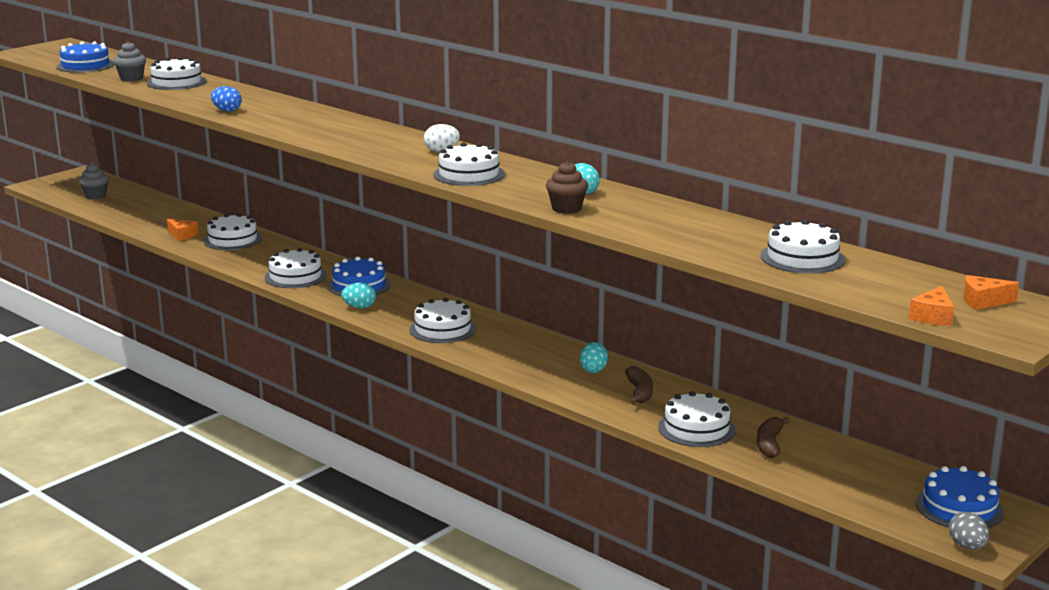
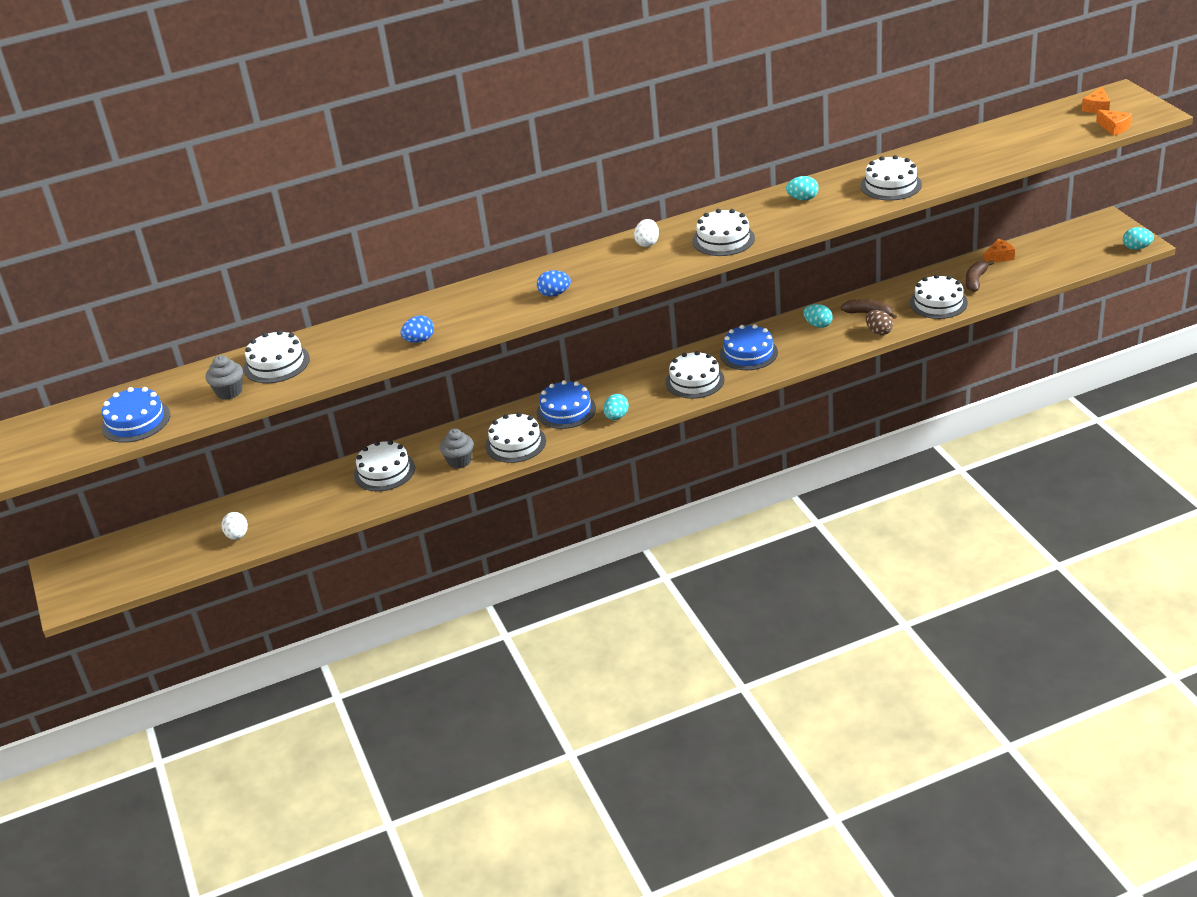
camera: 60 degrees left, 15 degrees up
(95, 196) = (154, 557): grey cupcake -> grey cupcake (459, 461)
(128, 213) = (237, 536): none -> white egg
(182, 235) = (343, 503): orange cheese -> orange cheese (999, 257)
(326, 135) = (554, 294): none -> blue egg
(566, 209) = (837, 211): brown cupcake -> none
(604, 404) = (879, 332): none -> brown egg
(769, 444) = (976, 280): brown banana -> brown banana turned 75 degrees clockwise
(802, 258) = (992, 145): white cake -> white cake (891, 185)
(959, 507) = (1090, 237): blue cake -> blue cake (748, 353)
(967, 546) = (1136, 248): grey egg -> turquoise egg

